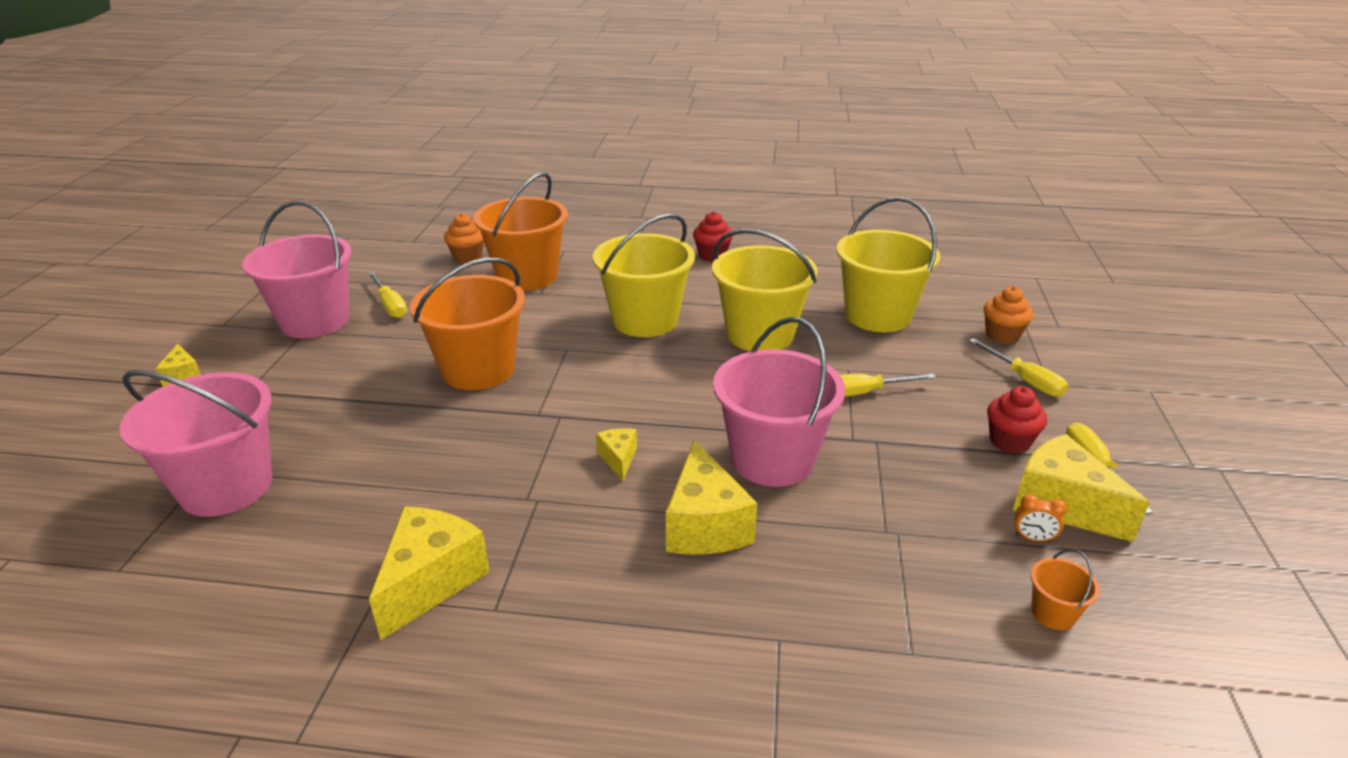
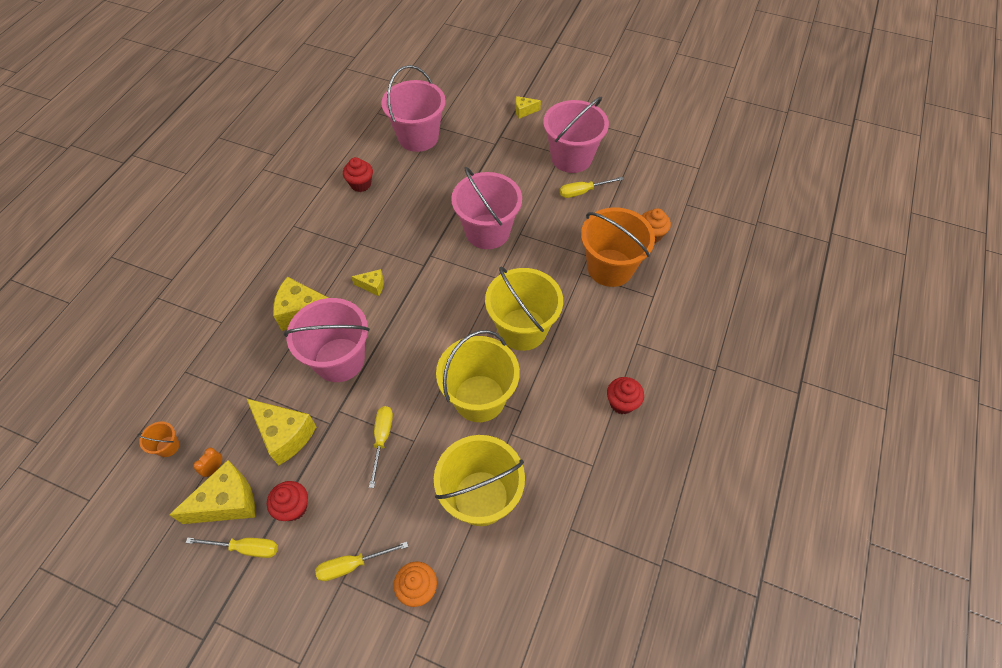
camera: 105 degrees right, 25 degrees up
(365, 536) = (361, 184): none -> red cupcake
(431, 581) = (320, 205): yellow cheese -> yellow cheese (285, 435)
(478, 370) = (487, 231): orange bucket -> pink bucket

